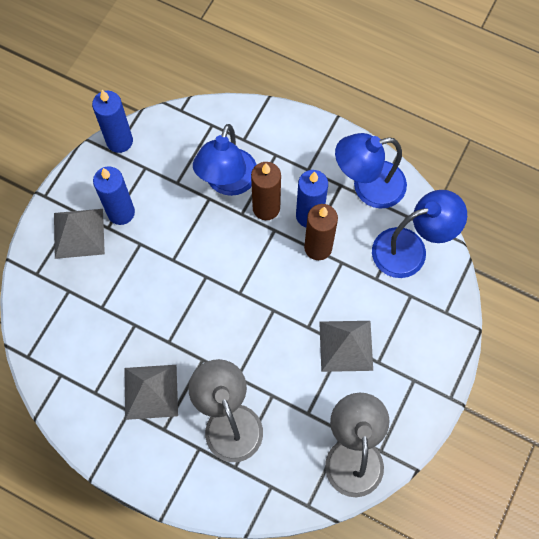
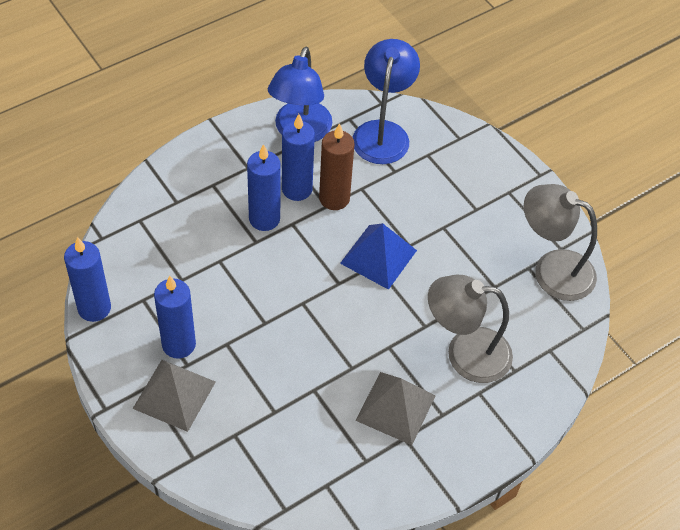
camera: 65 degrees left, 15 degrees down
(228, 182) = (214, 237): blue lamp -> none
(266, 208) = (264, 219): brown candle -> blue candle
(282, 309) = (378, 256): none -> blue pyramid
(346, 346) = (446, 225): grey pyramid -> none

